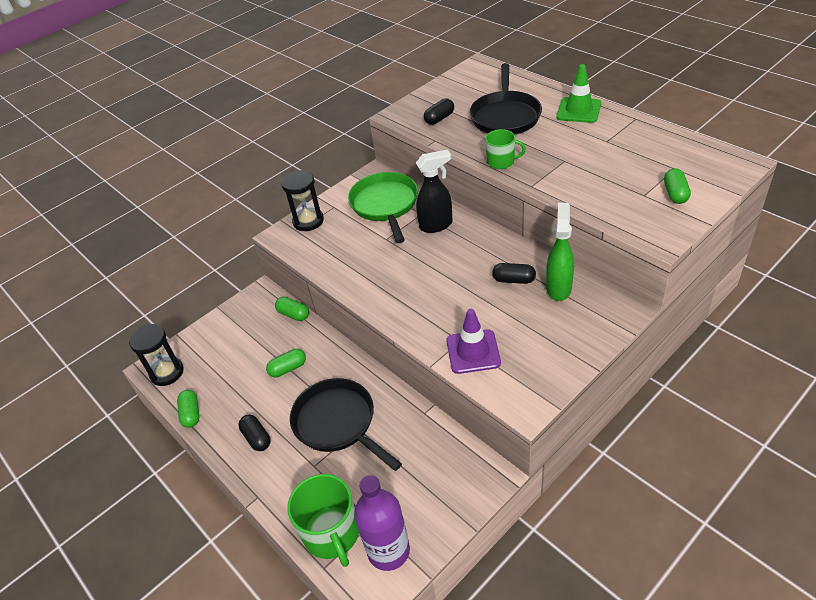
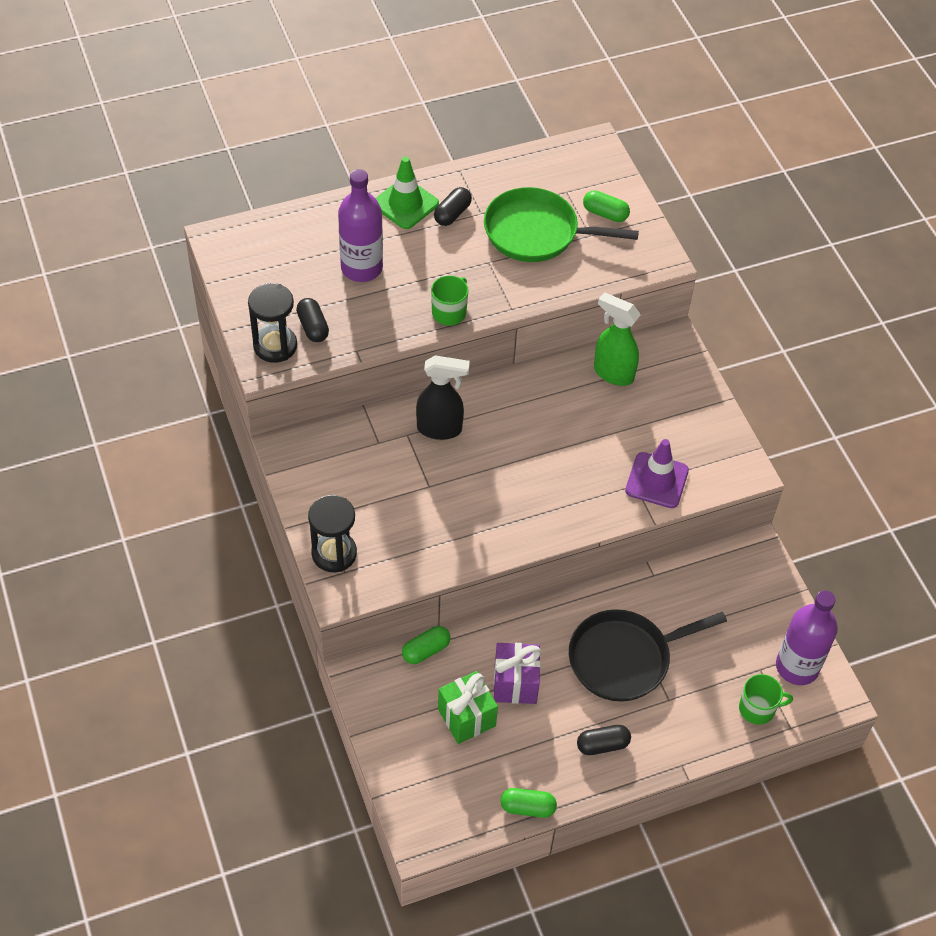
camera: 75 degrees left, 10 degrees up
(167, 372) = (440, 823): black hourglass -> black hourglass (275, 346)
(251, 354) = (466, 717): none -> green gift
(288, 368) = (515, 683): green capsule -> purple gift
(332, 534) = (757, 708): green mug -> green mug, size x0.59
(385, 205) = (362, 462): green pan -> green pan (536, 232)
(436, 225) = (440, 429): black spray bottle -> black spray bottle turned 90 degrees clockwise
(505, 116) = (361, 268): black pan -> purple bottle
(514, 280) = (577, 402): black capsule -> black capsule (452, 214)

